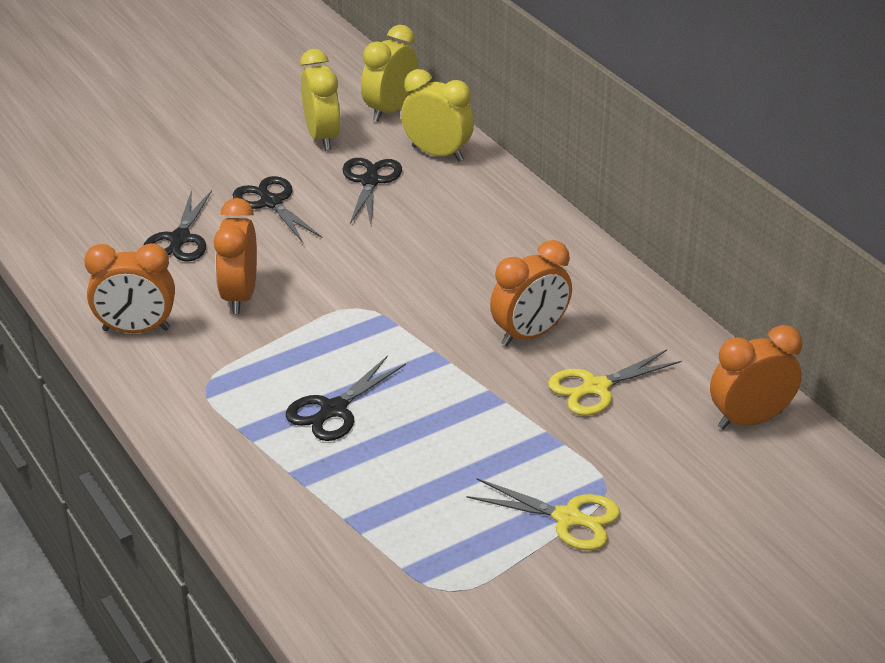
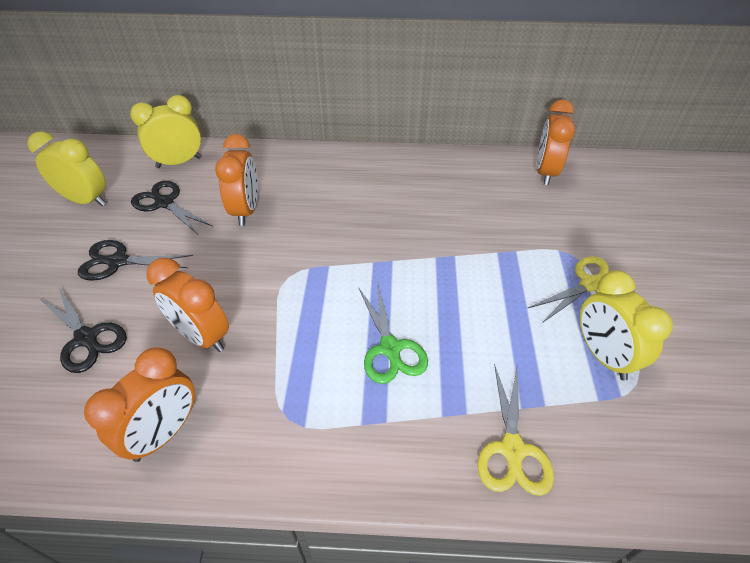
camera: 55 degrees left, 10 degrees up
(333, 410) = (390, 348): black scissors -> green scissors
(390, 110) = (107, 159): yellow clock -> yellow clock (603, 356)
(529, 334) = (398, 213): orange clock -> orange clock (246, 211)
(596, 388) = (472, 212): yellow scissors -> yellow scissors (512, 449)

